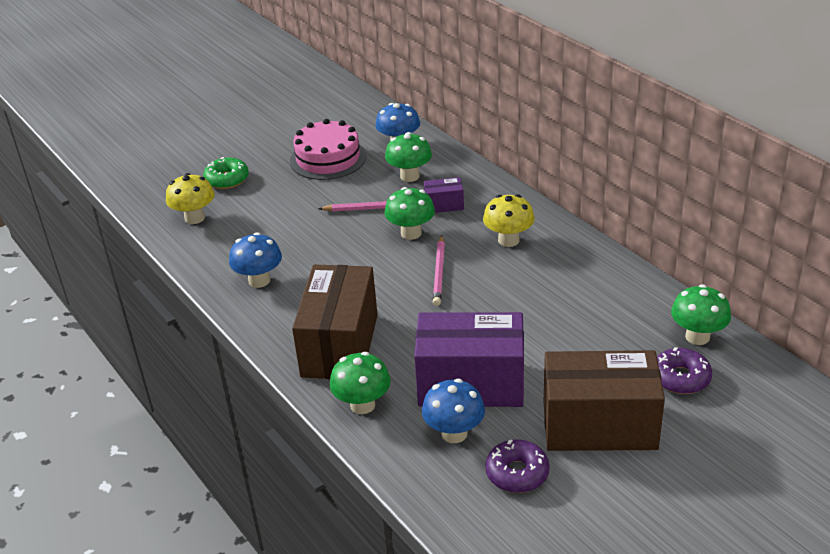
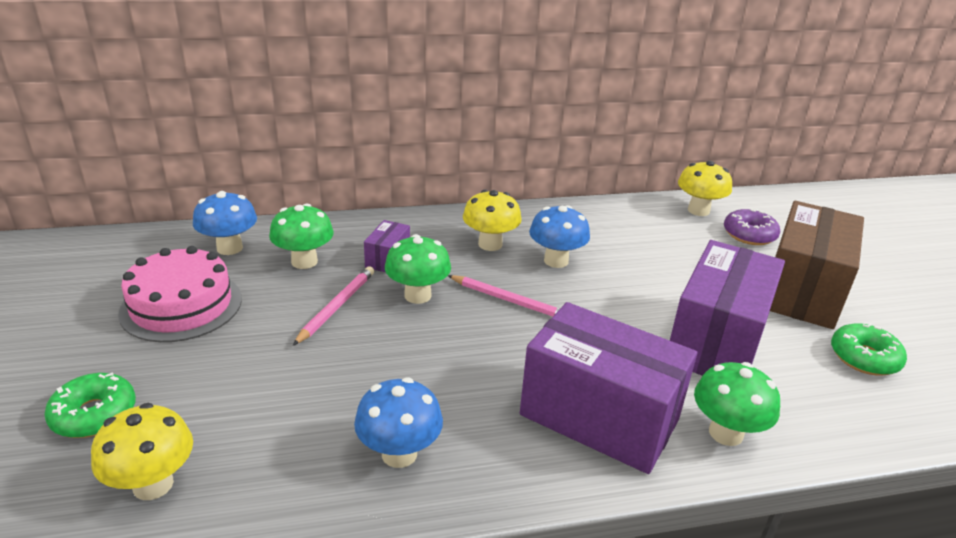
camera: 70 degrees left, 5 degrees down
(340, 345) = (599, 417): brown box -> purple box
(454, 433) = (795, 378): blue mushroom -> blue mushroom (556, 261)
(517, 473) = (864, 358): purple donut -> green donut
(697, 337) = (698, 210): green mushroom -> yellow mushroom

